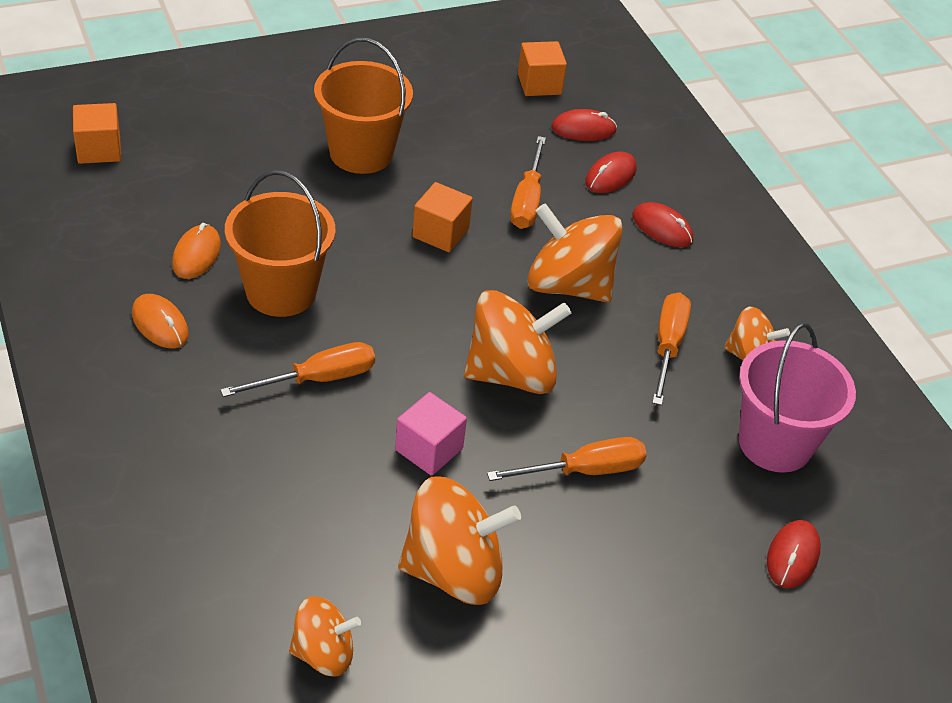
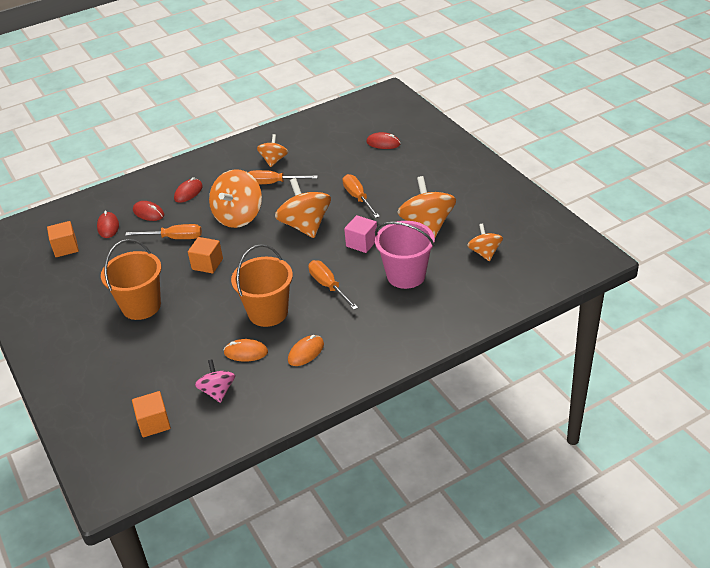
camera: 90 degrees left, 5 degrees down
(127, 216) = (217, 391): none -> pink spinning top
(775, 443) = (324, 151): pink bucket -> pink bucket (406, 275)

